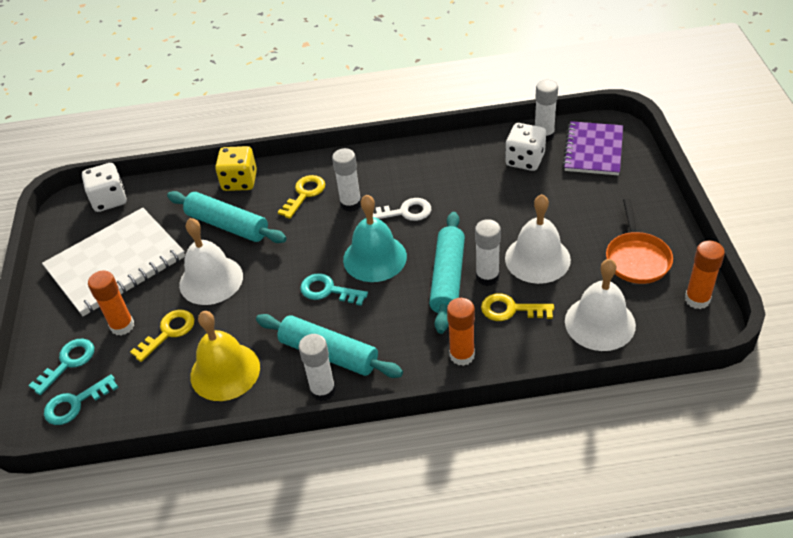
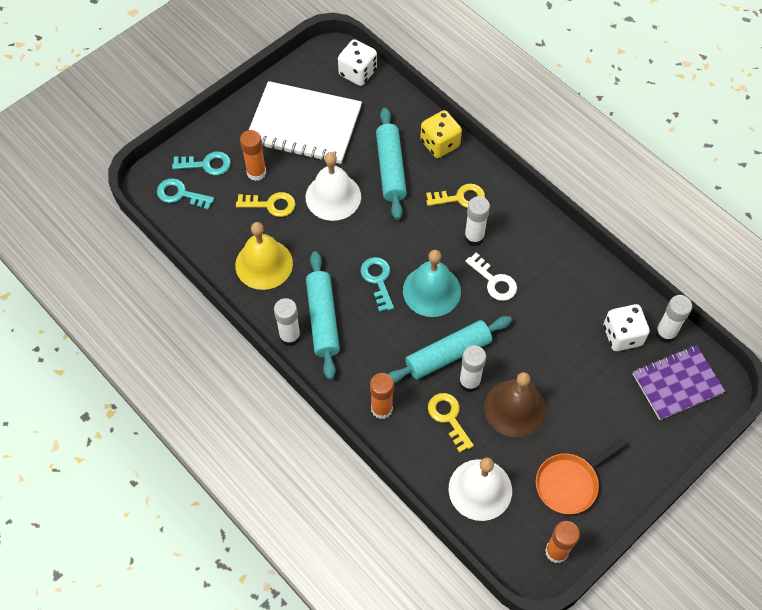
camera: 50 degrees right, 15 degrees up
(537, 259) = (515, 408): white bell -> brown bell

